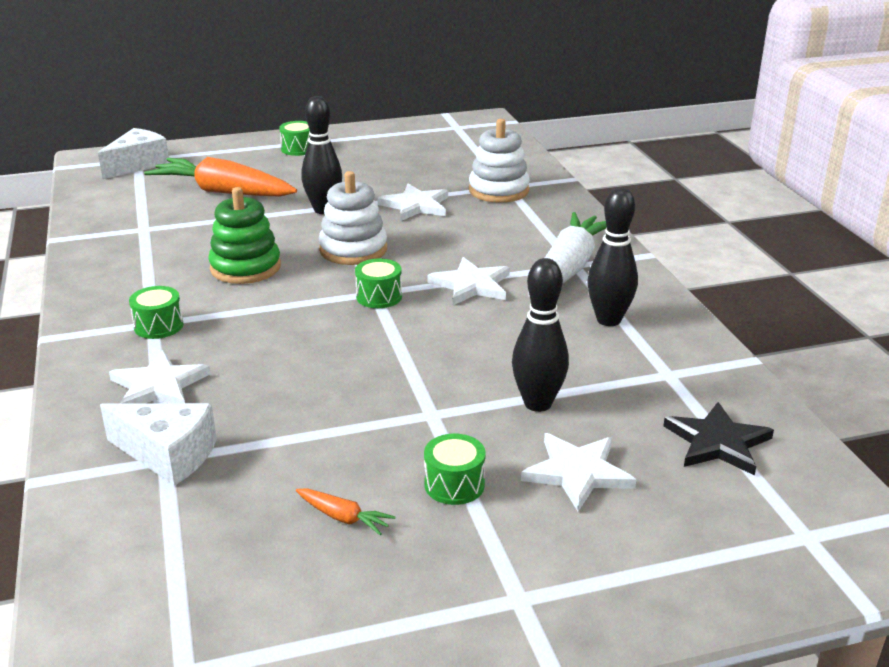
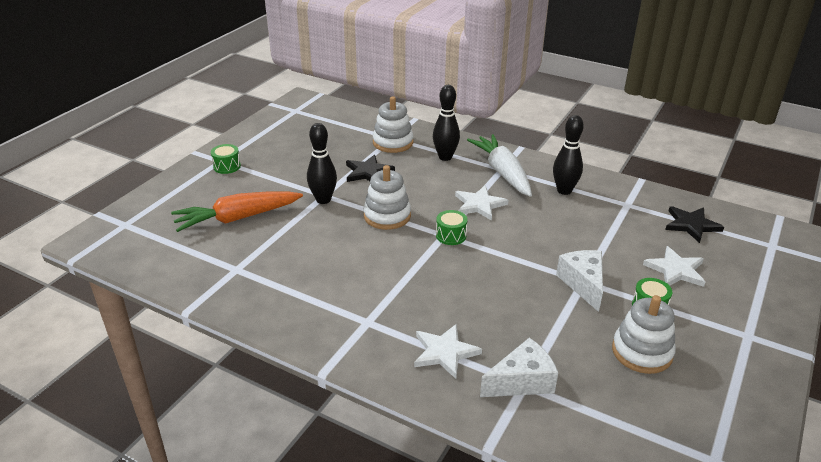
camera: 45 degrees left, 5 degrees up
(138, 165) = (135, 228): white cheese -> white cheese (583, 284)
(158, 326) = (375, 321): green drum -> none
(245, 268) = (351, 259): green stacking toy -> none
(344, 518) = (642, 352): orange carrot -> white stacking toy
(415, 205) = (368, 172): white star -> black star
(537, 403) = (610, 248): black bowling pin -> black bowling pin (445, 157)

